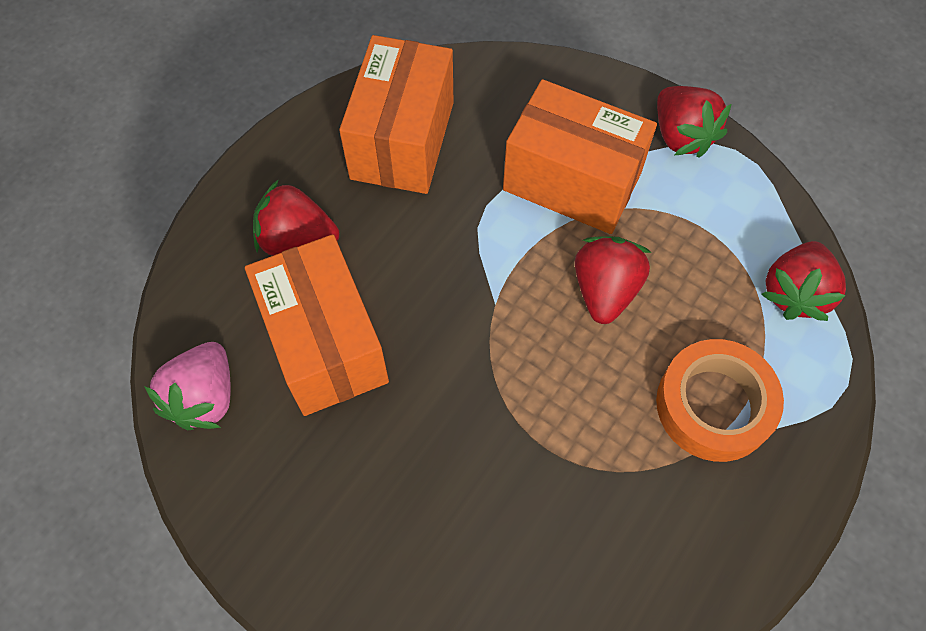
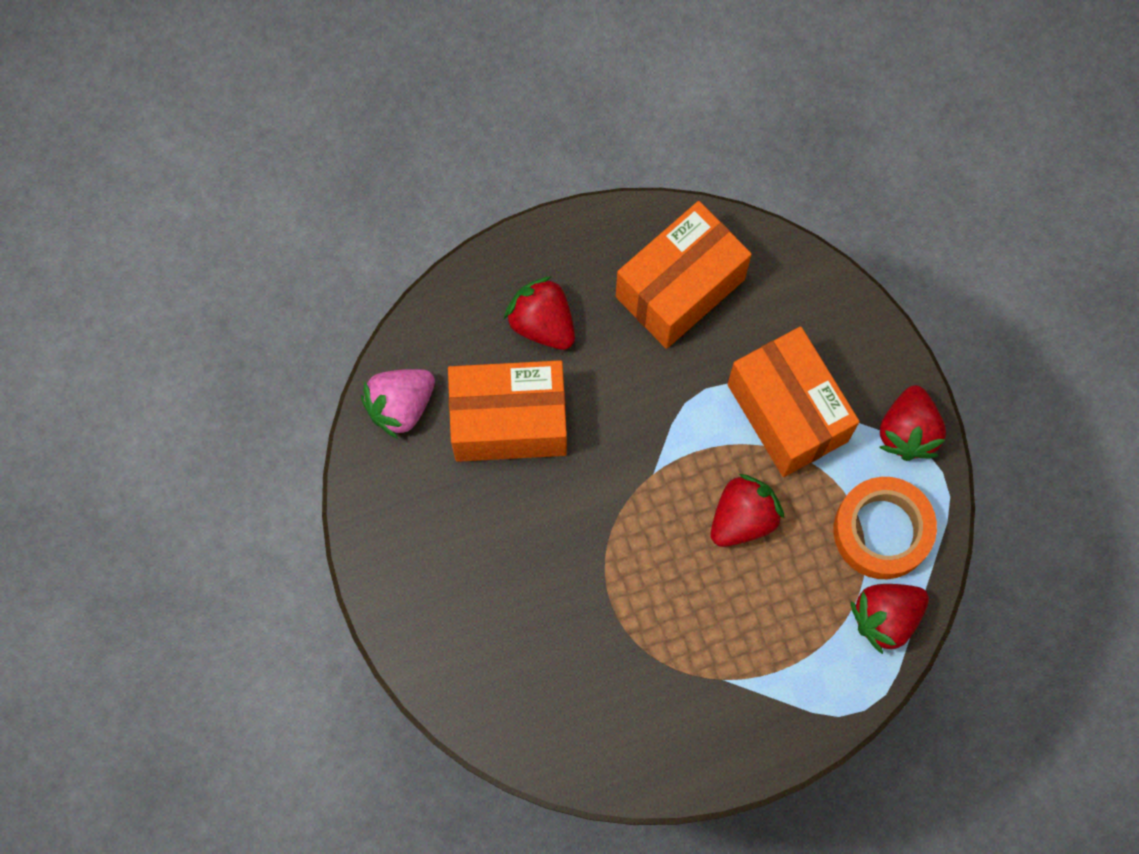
camera: 35 degrees right, 10 degrees up
(325, 344) = (509, 422): orange box -> orange box turned 75 degrees clockwise
(714, 405) = (753, 656): orange tape -> orange tape (882, 531)

